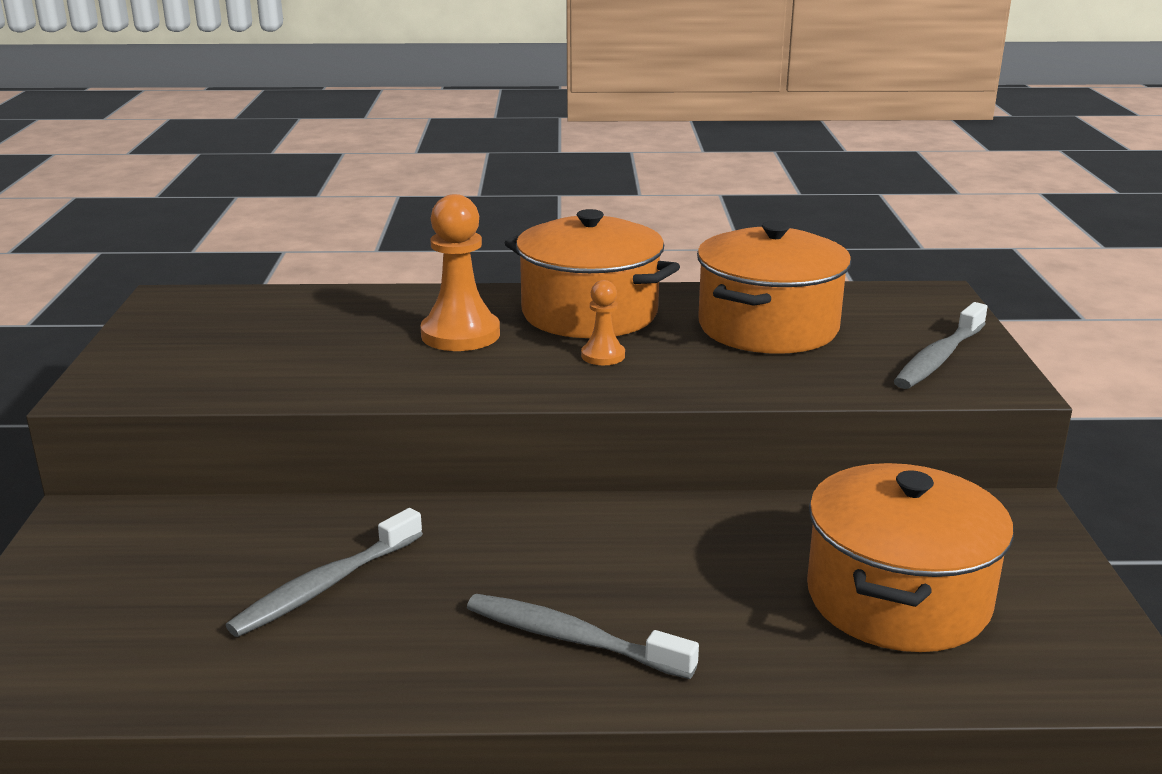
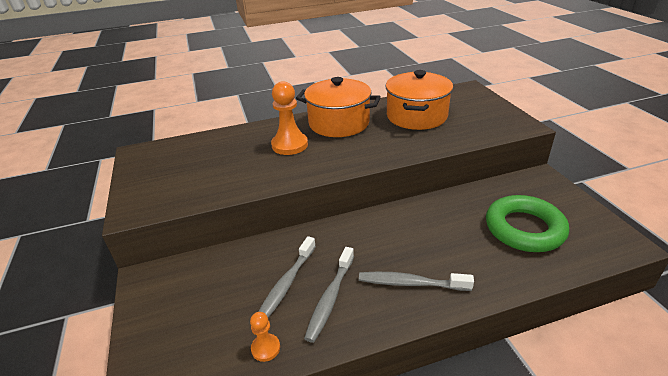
camera: 15 degrees left, 10 degrees up
(603, 356) = (359, 144): orange pawn -> orange pawn (265, 348)
(897, 598) = (524, 229): orange pot -> green ring
(938, 358) = (492, 118): grey toothbrush -> grey toothbrush (330, 298)

